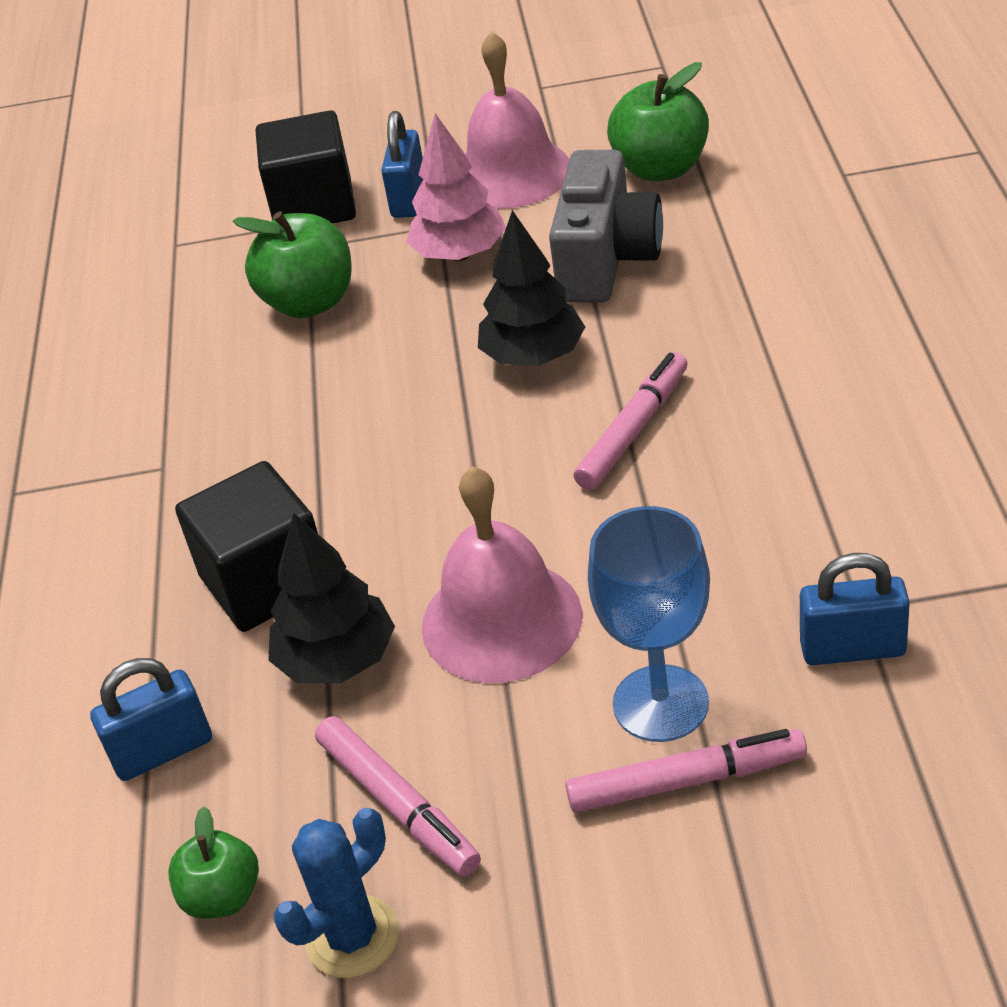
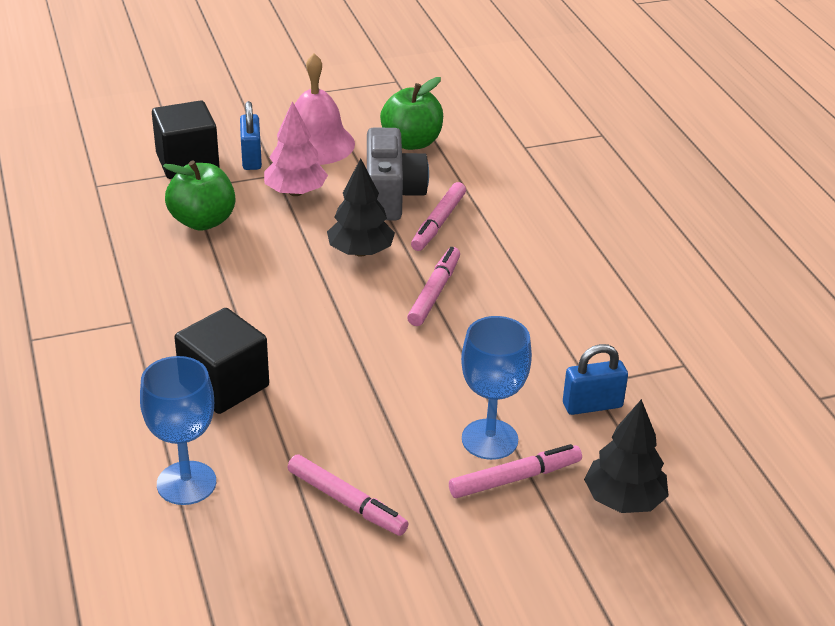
camera: 20 degrees left, 5 degrees down
(163, 751) = (186, 483): blue padlock -> blue goblet
(222, 896) = (251, 559): green apple -> none
(337, 660) = (285, 427): black tree -> black tree (624, 500)
(352, 937) = (339, 573): blue cactus -> none
(501, 620) = (382, 400): pink bell -> none
(669, 307) = (438, 223): none -> pink marker

